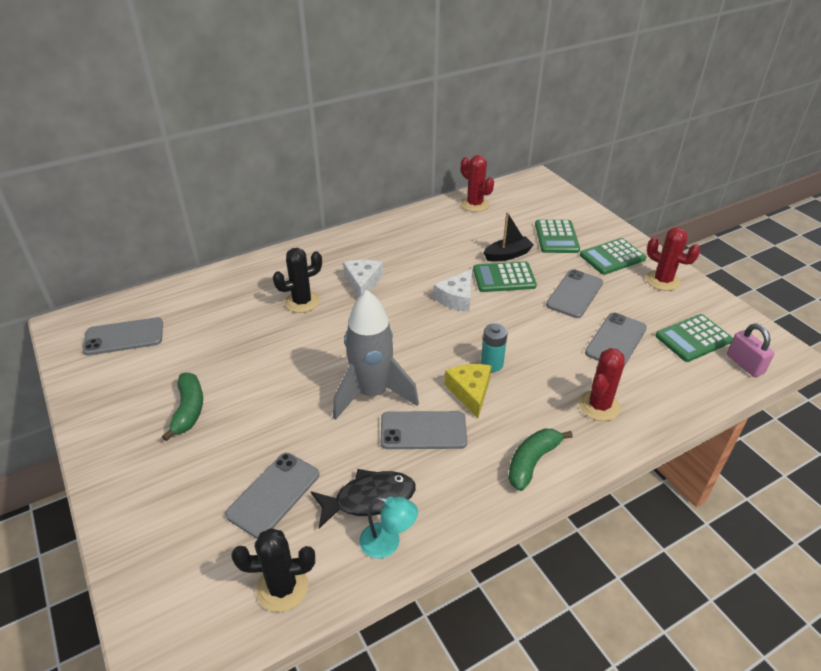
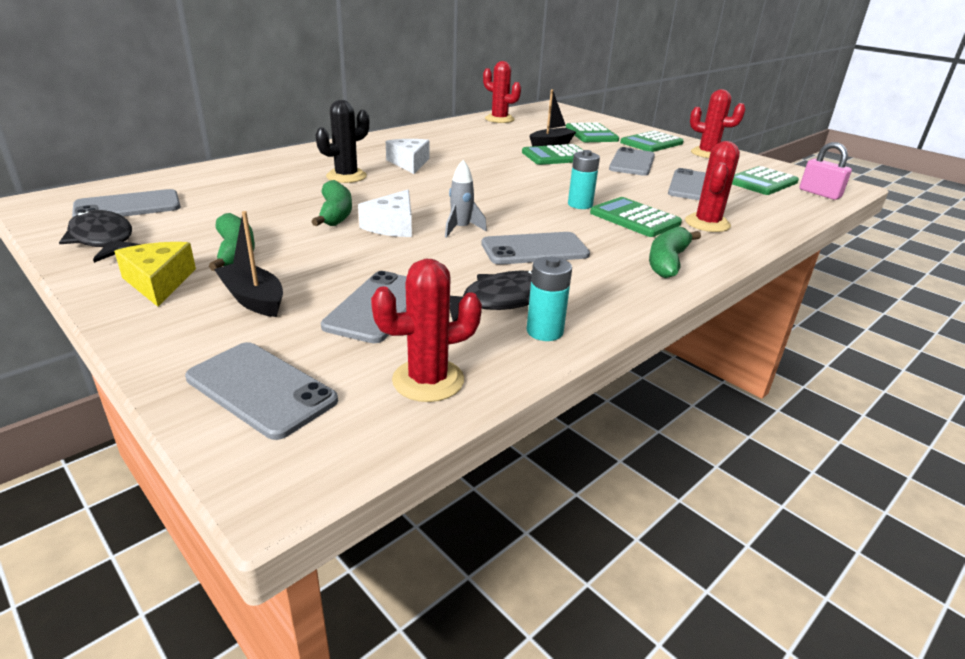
camera: 15 degrees left, 10 degrees down
(100, 383) = (103, 240): none -> black fish
(169, 578) = (261, 389): none -> grey phone
(188, 473) = (253, 299): none -> black boat
(277, 361) = (335, 214): none -> green banana
(282, 587) = (428, 380): black cactus -> red cactus
(372, 394) = (461, 229): grey rocket -> grey rocket, size x0.45
(388, 543) = (544, 331): turquoise lamp -> turquoise battery
(456, 298) = (516, 168): white cheese -> white cheese (392, 226)
(470, 392) = (569, 222): yellow cheese -> yellow cheese (159, 282)
(533, 391) = (634, 218): none -> green calculator

